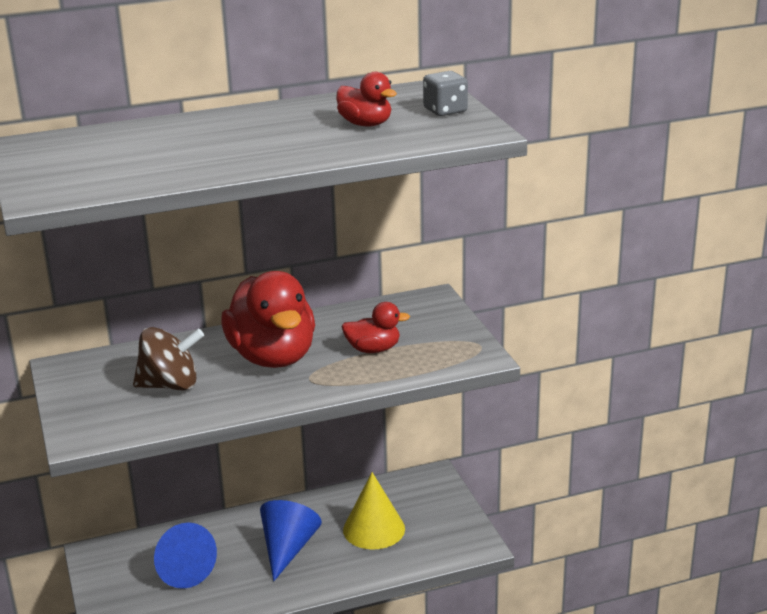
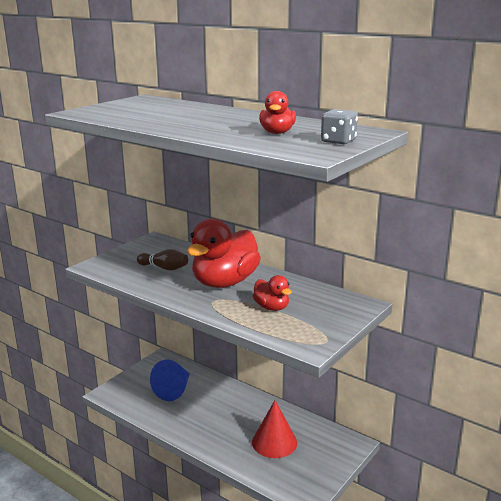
camera: 55 degrees right, 5 degrees down
(170, 385) = (164, 268): brown spinning top -> brown bowling pin
(288, 549) = (224, 417): blue cone -> none
(374, 529) = (274, 442): yellow cone -> red cone

